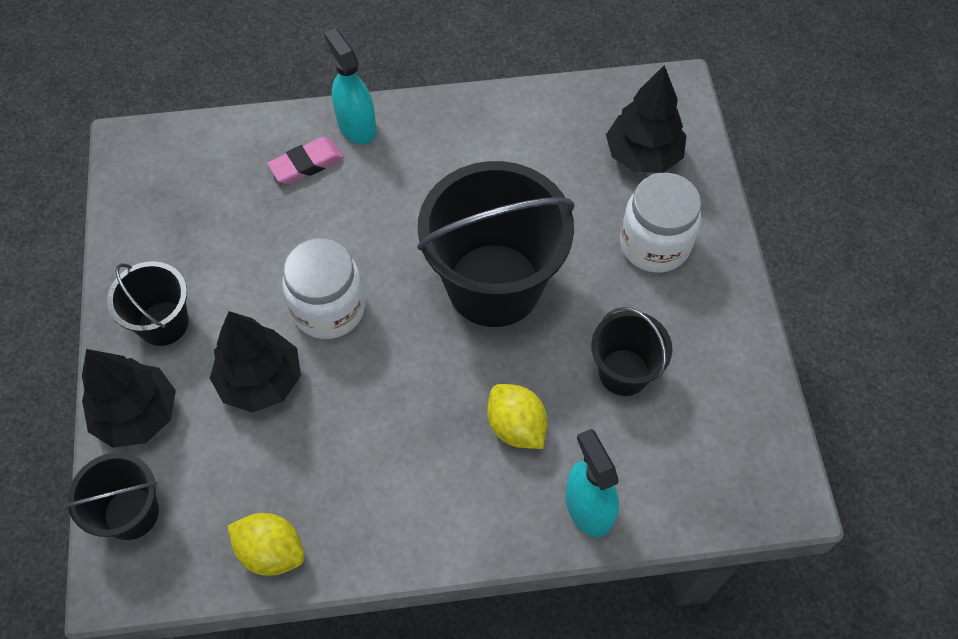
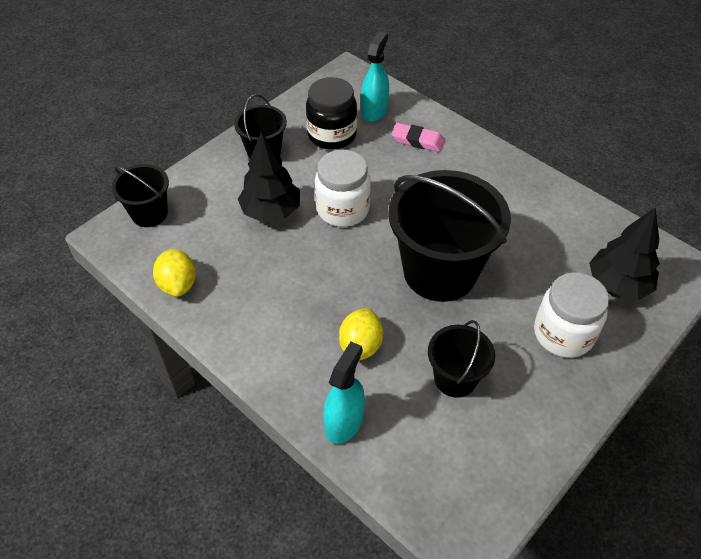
camera: 50 degrees right, 10 degrees down
(137, 415) = (204, 178): black tree -> none
(211, 236) = (332, 135): none -> black jar
(356, 126) = (465, 143): turquoise spray bottle -> turquoise spray bottle (374, 110)

